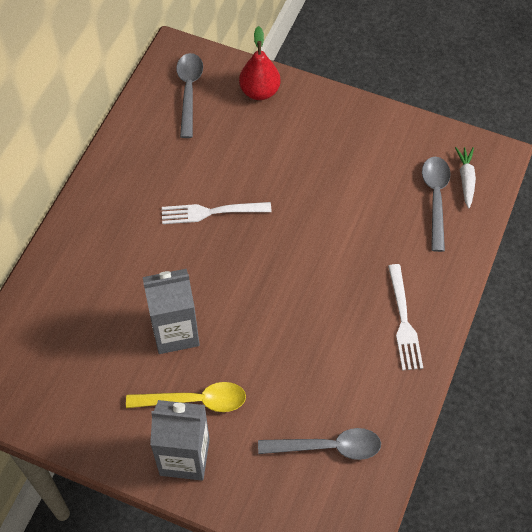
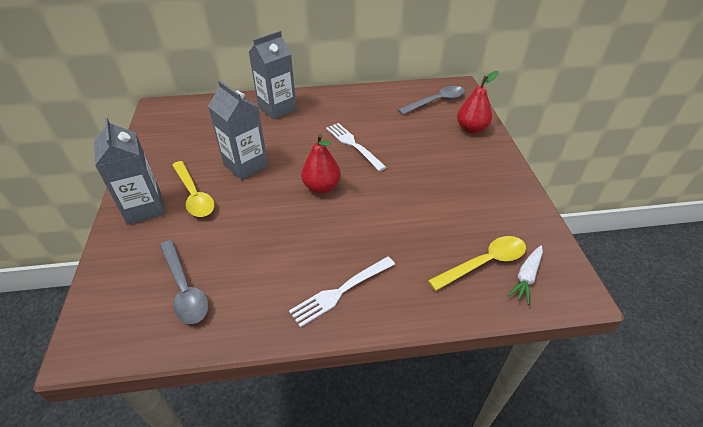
camera: 60 degrees right, 15 degrees down
(83, 256) = (277, 108): none -> grey carton
(261, 274) = (321, 187): none -> red pear
(435, 199) = (484, 263): grey spoon -> yellow spoon
(466, 179) = (526, 277): white carrot -> white carrot turned 150 degrees clockwise

